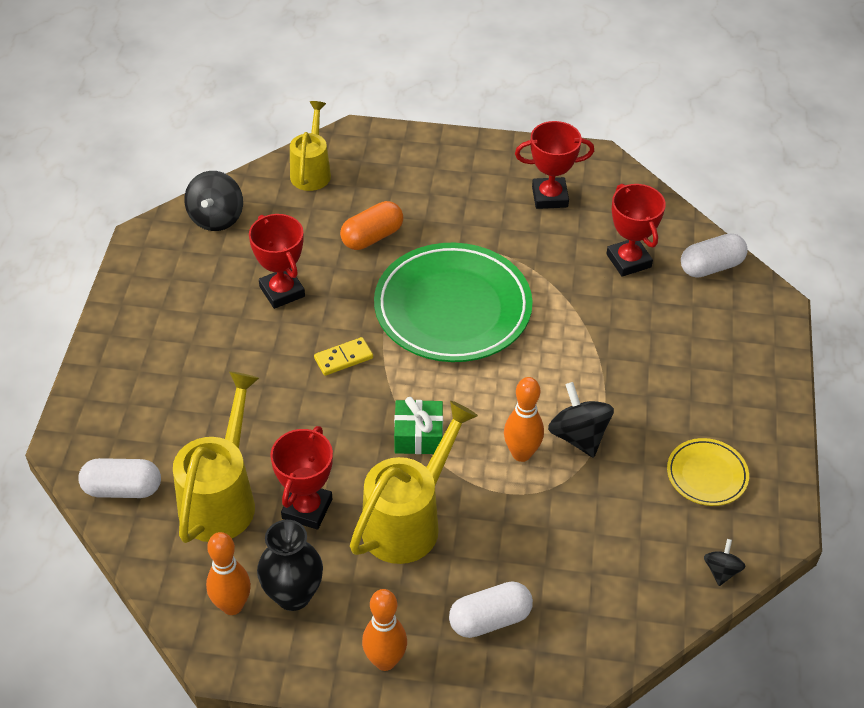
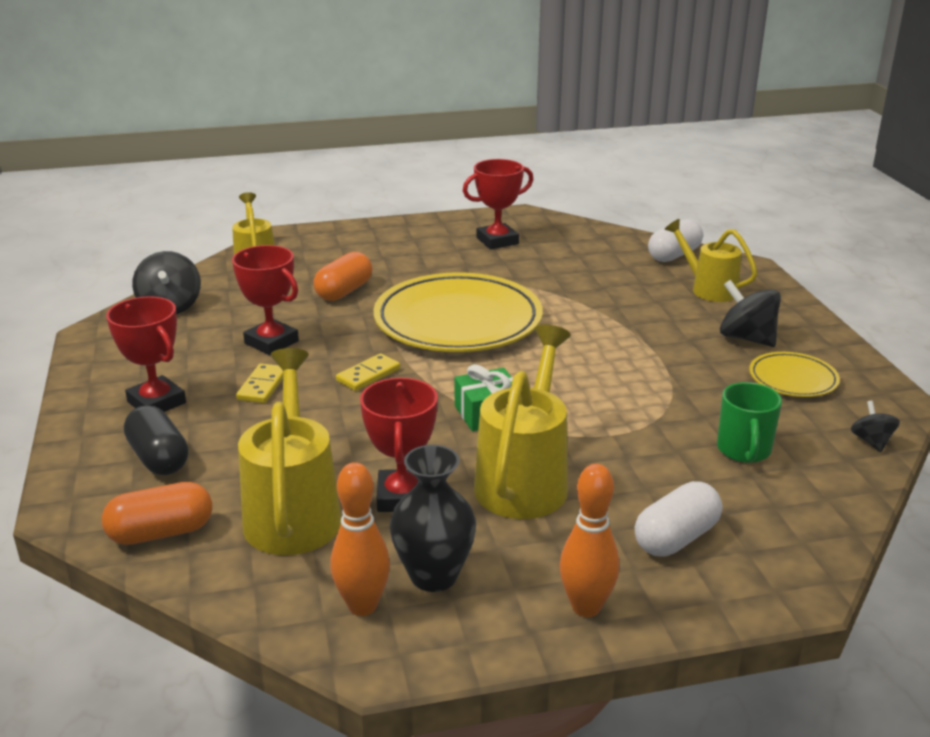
camera: 20 degrees left, 20 degrees down
(122, 489) = (161, 533): white capsule -> orange capsule
(146, 408) = (159, 458): none -> black capsule
(253, 347) = (262, 386): none -> yellow domino
(452, 308) = (458, 321): green plate -> yellow plate
(521, 454) = (604, 403): orange bowling pin -> none
(578, 436) = (649, 379): black spinning top -> black spinning top (746, 338)
(604, 546) = (744, 450): none -> green mug
(628, 261) = (599, 264): red trophy -> red trophy (156, 402)
(712, 328) = (708, 289): none -> yellow watering can

